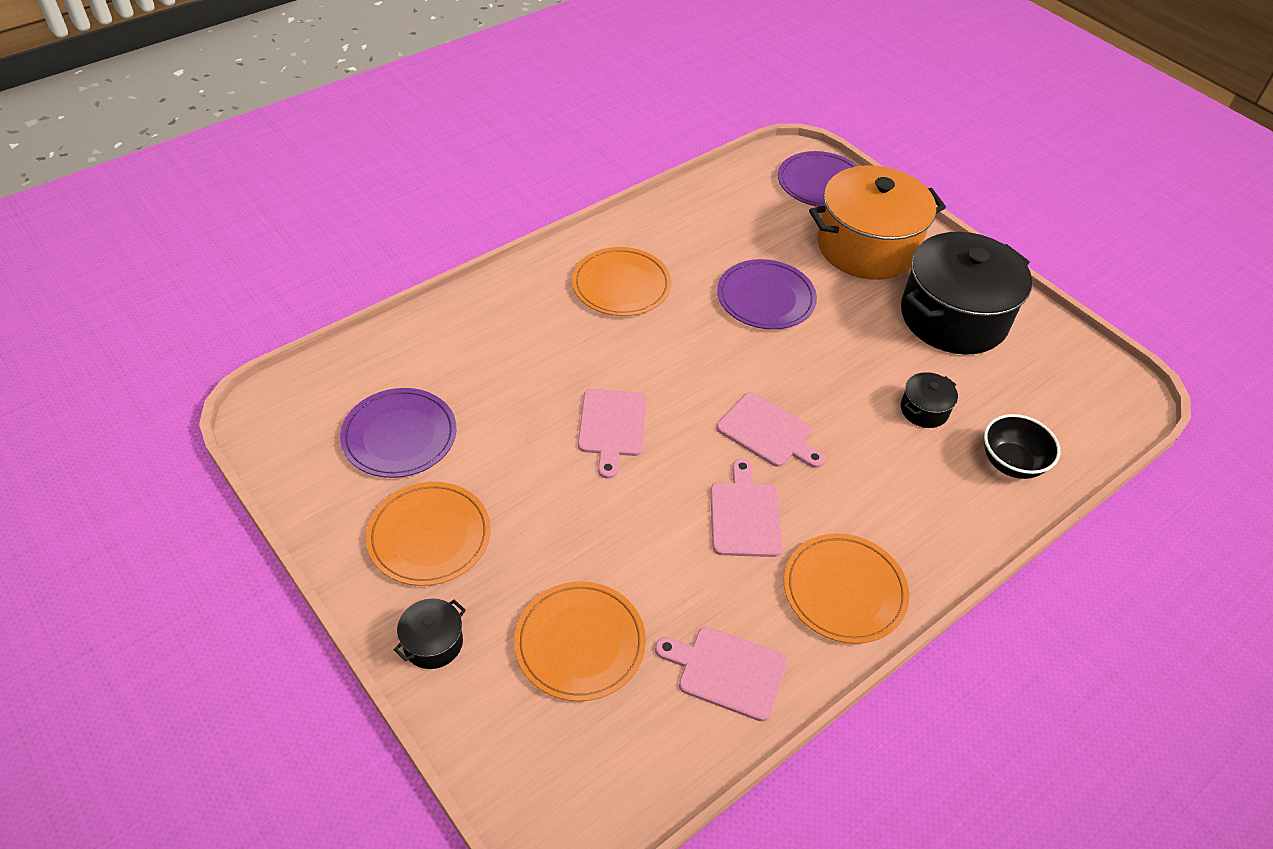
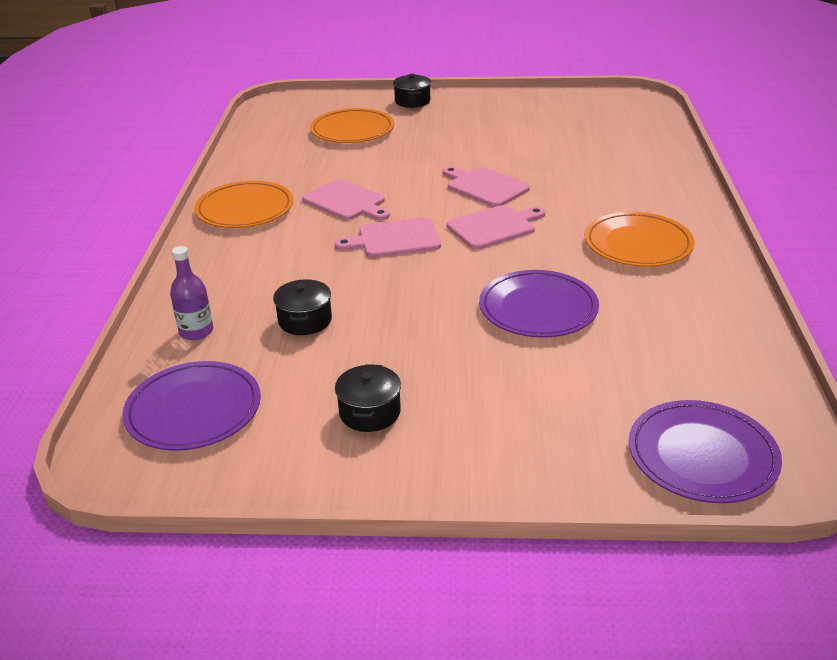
camera: 135 degrees right, 15 degrees down
(399, 436) = (569, 126): purple plate -> purple plate (193, 410)
(429, 536) = (479, 115): orange plate -> none
(727, 671) = (270, 157): pink cutting board -> pink cutting board (494, 227)
(867, 247) = (543, 419): orange pot -> none
(953, 317) = (369, 412): black pot -> black pot, size x0.42
(1011, 463) = (196, 331): black bowl -> purple bottle

